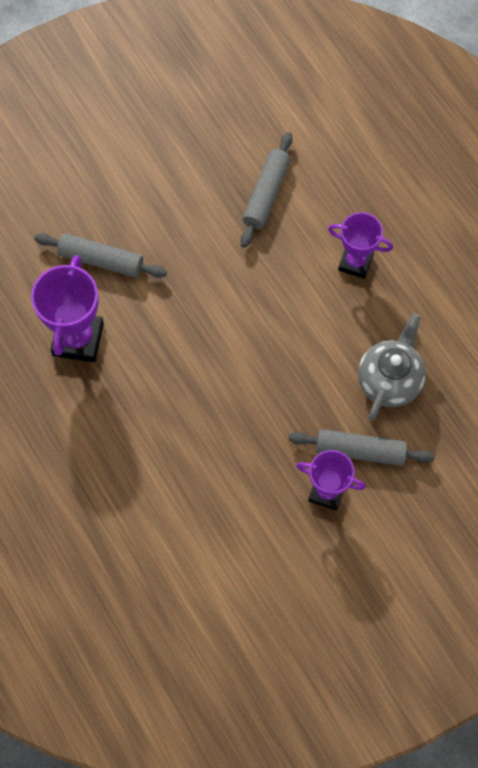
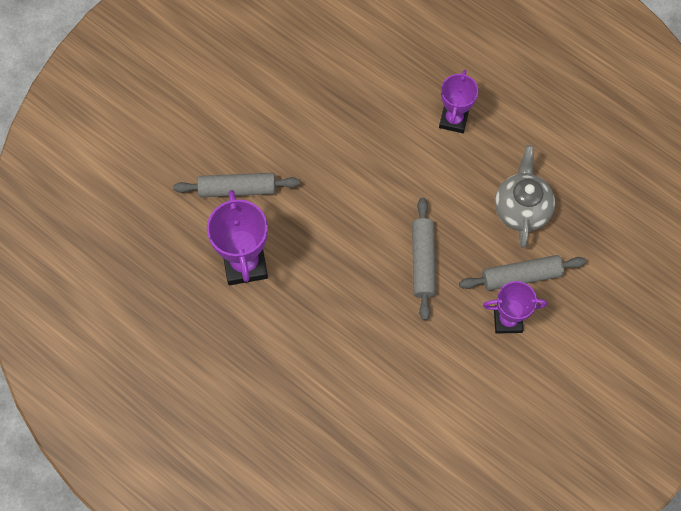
camera: 20 degrees left, 0 degrees up
(266, 194) = (355, 86): grey rolling pin -> grey rolling pin (422, 261)
(355, 262) = (453, 120): purple trophy -> purple trophy turned 75 degrees counterclockwise

